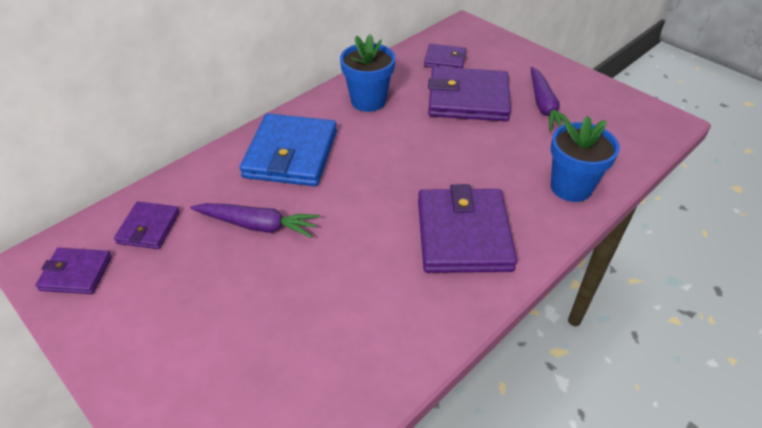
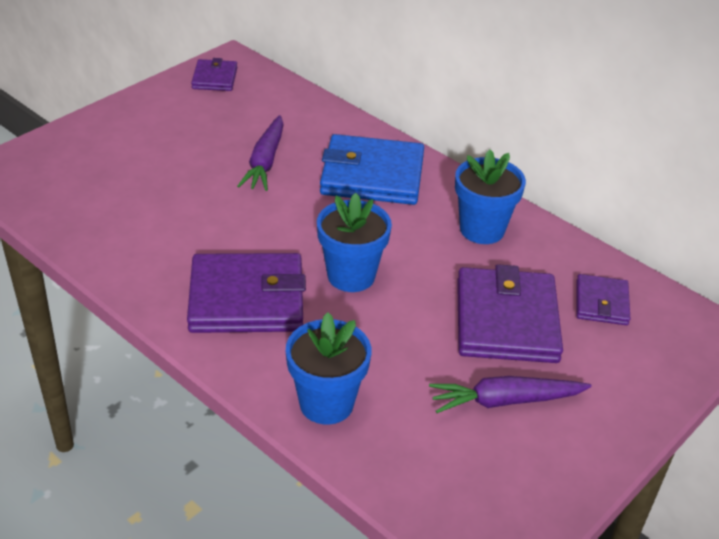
camera: 85 degrees right, 5 degrees down
(149, 228) = (264, 104): purple wallet -> none
(427, 171) = (351, 276): none -> blue flower pot

